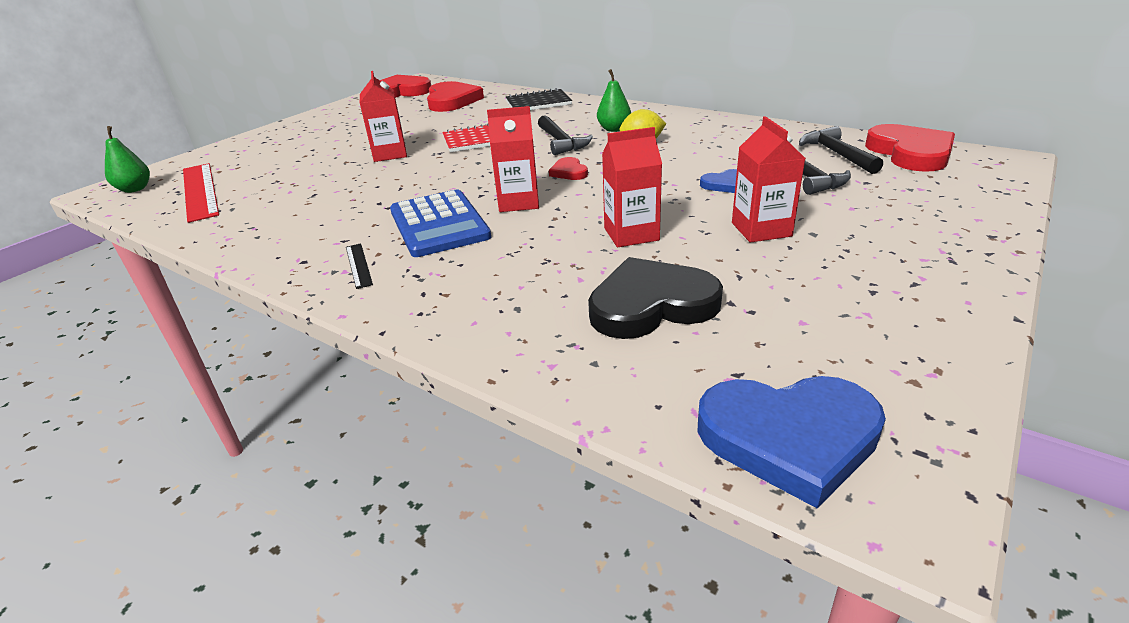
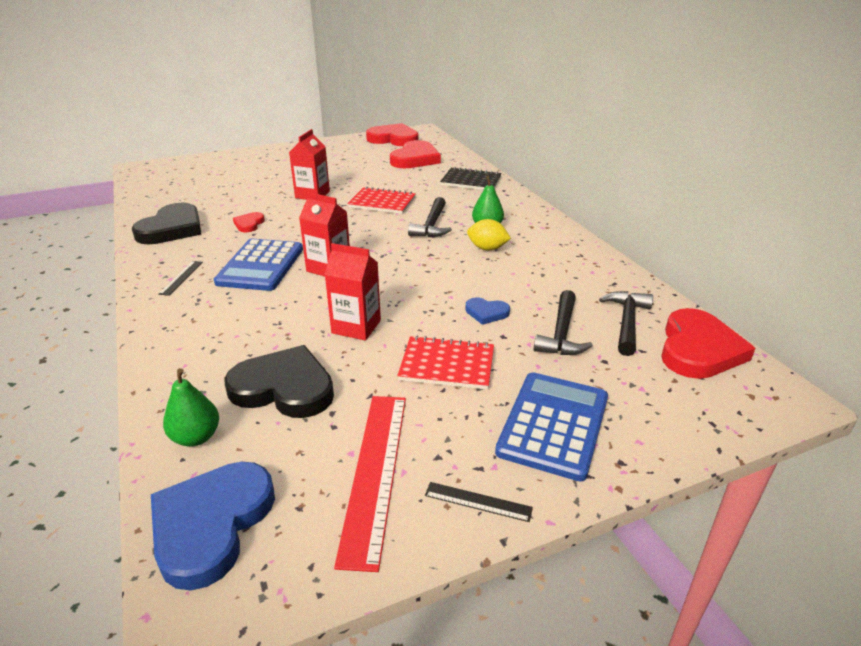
camera: 30 degrees right, 0 degrees up
(135, 189) = (155, 172): green pear -> green pear (196, 437)
(199, 191) = (181, 186): red ruler -> red ruler (374, 472)
(261, 229) = (172, 229): none -> black heart
(569, 172) = (397, 255): red heart -> red heart (249, 224)
(761, 229) = (447, 365): red carton -> red notebook
(789, 437) = (211, 524): blue heart -> blue heart turned 75 degrees clockwise
(910, 233) = (553, 425): none -> blue calculator
(956, 304) = (478, 501): none -> black ruler

